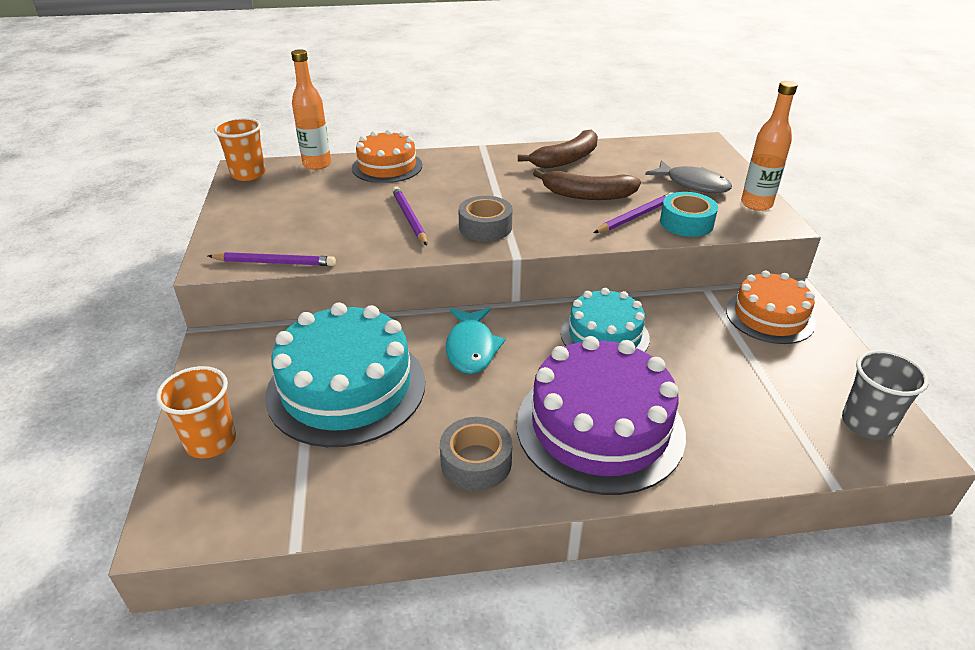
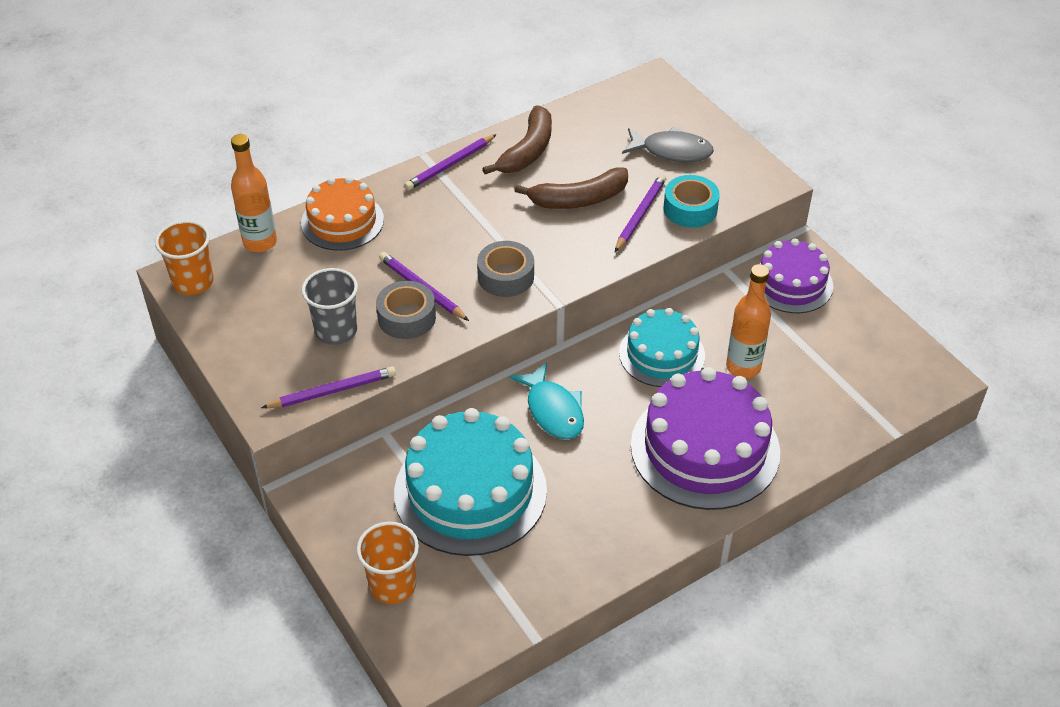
camera: 25 degrees left, 10 degrees up
(476, 462) = (626, 517): grey tape -> grey tape (406, 317)
(497, 154) = (450, 165): none -> purple pencil
(756, 204) = (742, 162): orange bottle -> orange bottle (743, 367)
(769, 316) = (791, 283): orange cake -> purple cake
(866, 424) = (901, 369): grey cup -> grey cup (336, 331)

